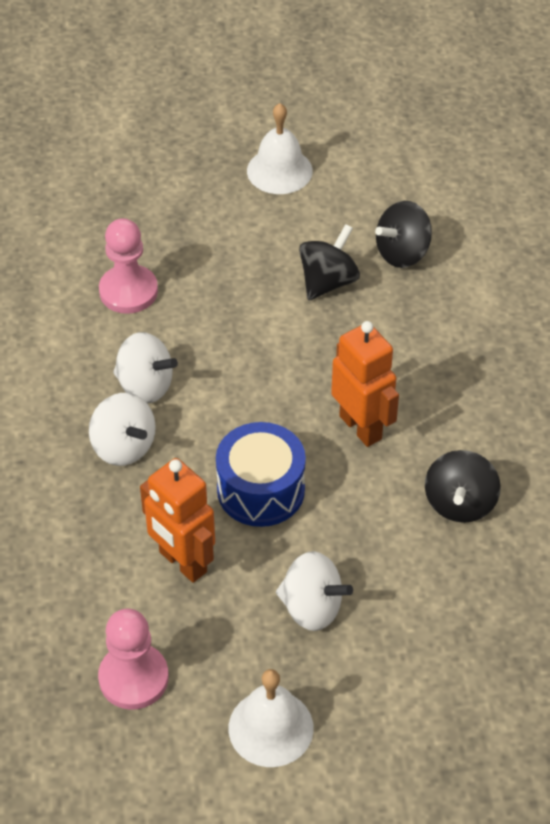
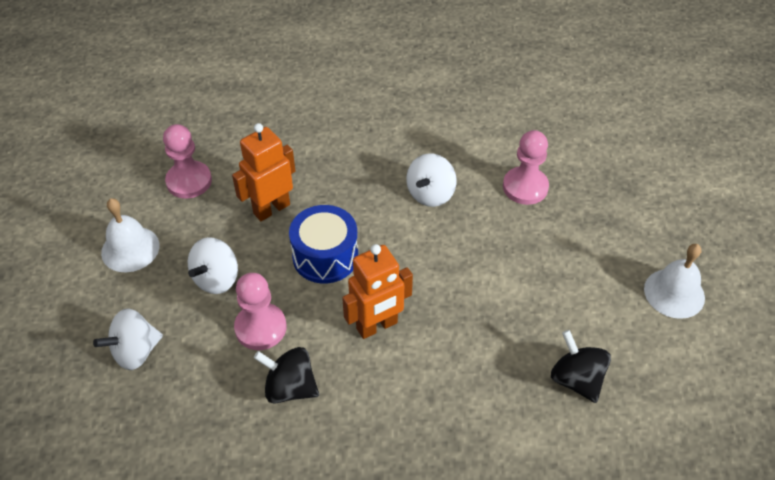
camera: 95 degrees right, 0 degrees up
(123, 447) = (375, 181): white spinning top -> white spinning top (135, 352)
(328, 282) = (538, 318): black spinning top -> none
(381, 545) = (260, 328): none -> pink pawn

